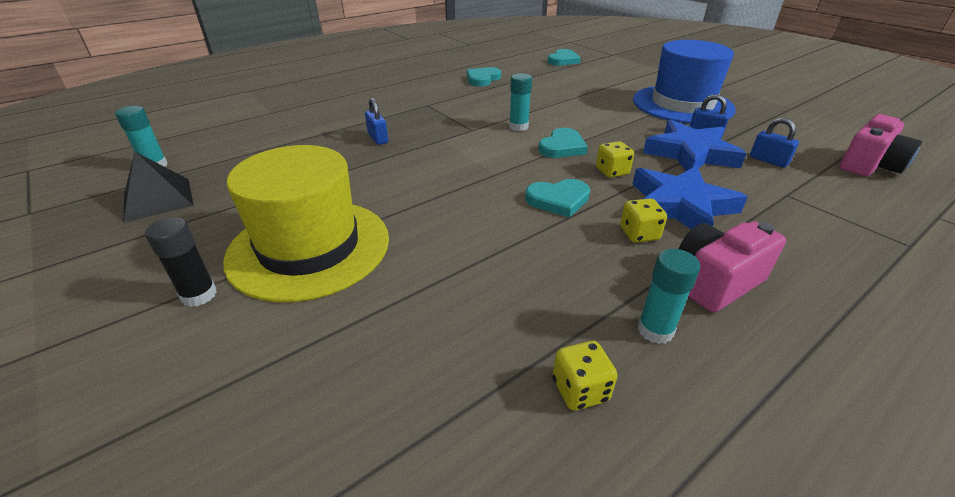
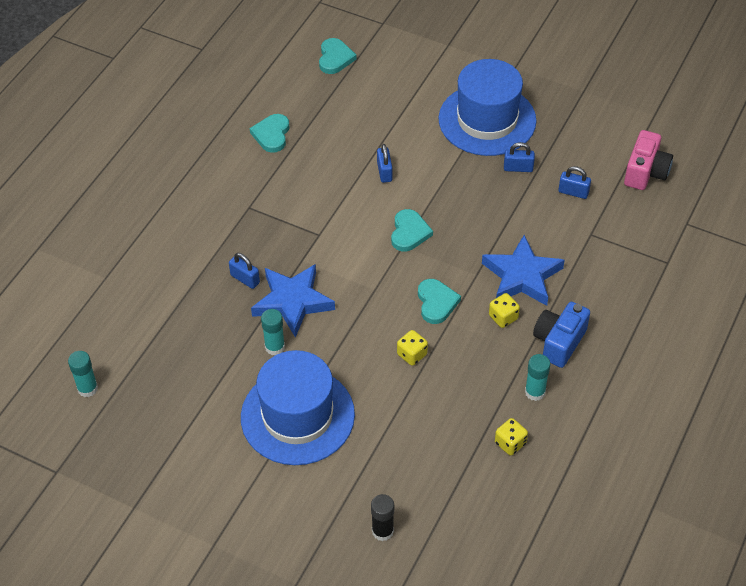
camera: 25 degrees left, 15 degrees up
(158, 199) = (139, 420): black pyramid -> none
(199, 295) = (264, 477): black glue stick -> black glue stick (382, 531)
(309, 247) = (297, 416): yellow hat -> blue hat
(518, 127) = (357, 214): turquoise glue stick -> turquoise glue stick (275, 347)
(558, 200) = (436, 303): turquoise heart -> turquoise heart turned 60 degrees counterclockwise
(563, 111) = (384, 172): none -> blue padlock
(612, 172) = (461, 253): yellow dice -> yellow dice (412, 354)
(690, 154) = (513, 204): blue star -> blue star (292, 302)
(715, 281) = (559, 342): pink camera -> blue camera

